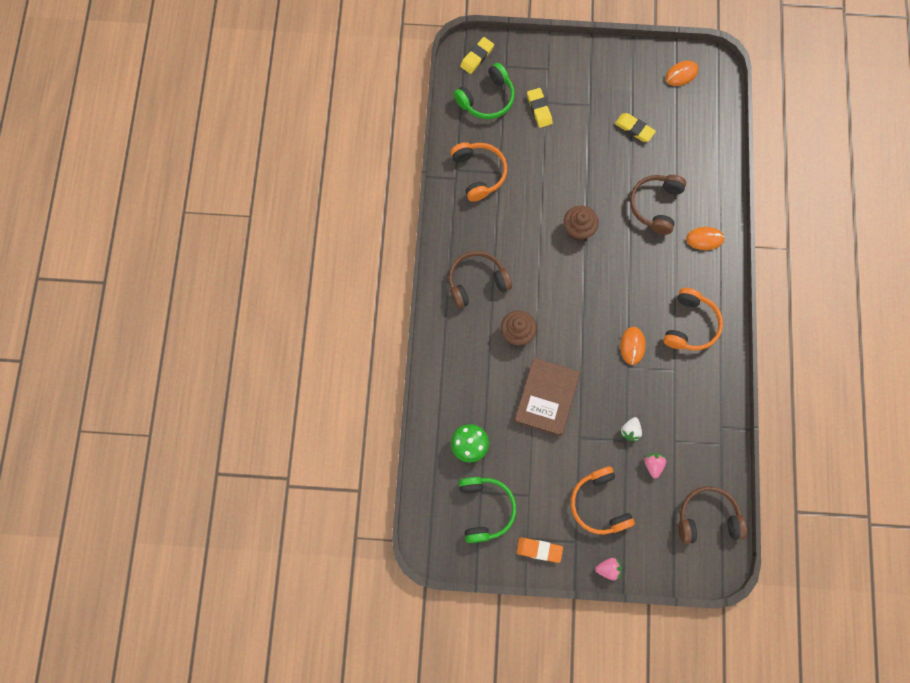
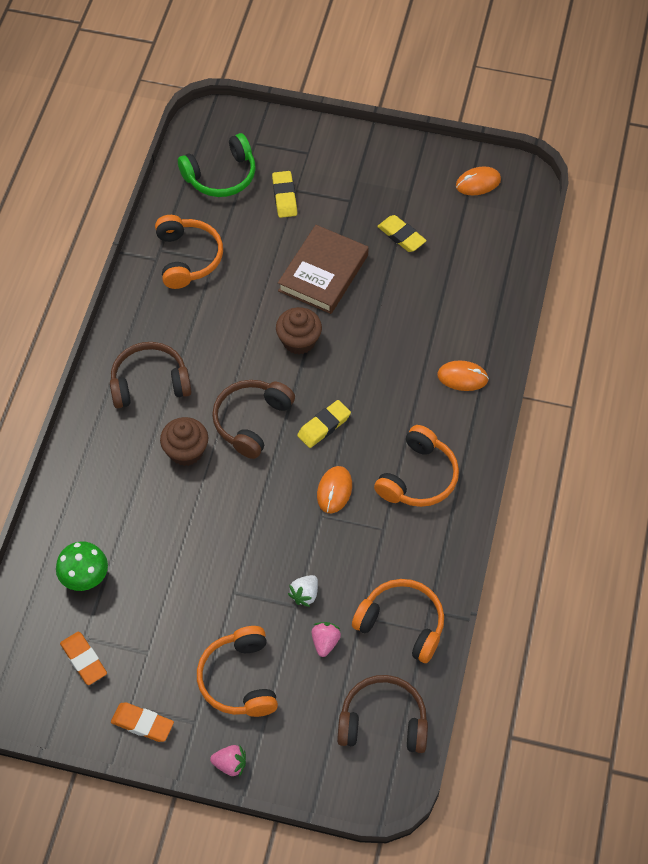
camera: 10 degrees right, 15 degrees down
(477, 57) = (221, 128): yellow eraser -> yellow eraser (324, 426)
(485, 509) = (84, 660): green headphones -> orange eraser
(546, 398) = (203, 535): brown book -> brown book (323, 273)
(655, 205) = (407, 328): brown headphones -> brown headphones (251, 421)
(704, 441) = (402, 624): none -> orange headphones

